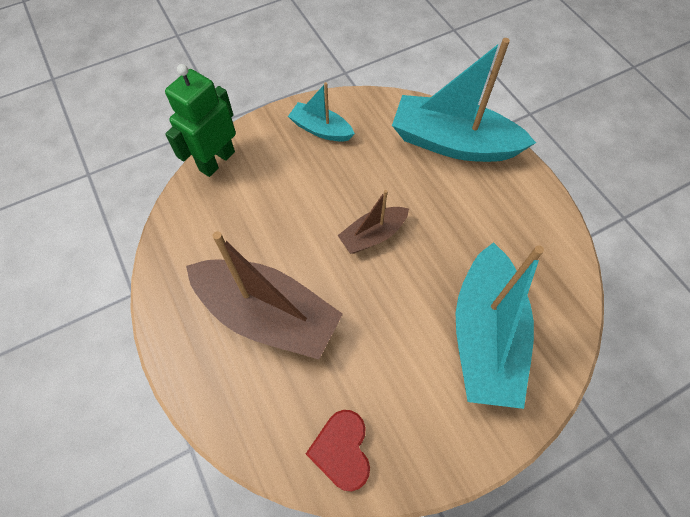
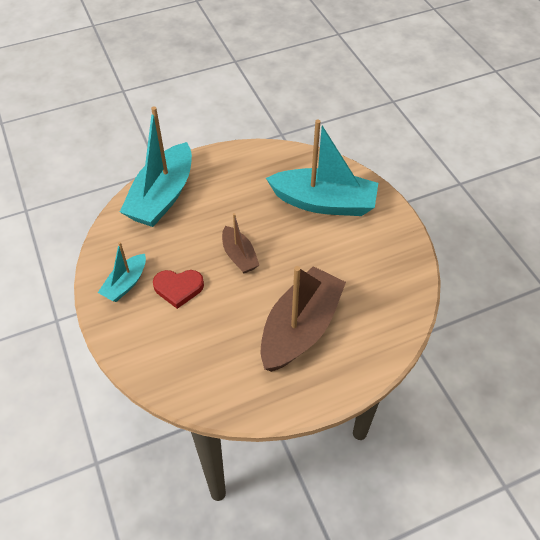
camera: 85 degrees left, 10 degrees down
(216, 161) = (142, 368): green robot -> none
(342, 450) = (399, 287): red heart -> red heart (178, 288)

